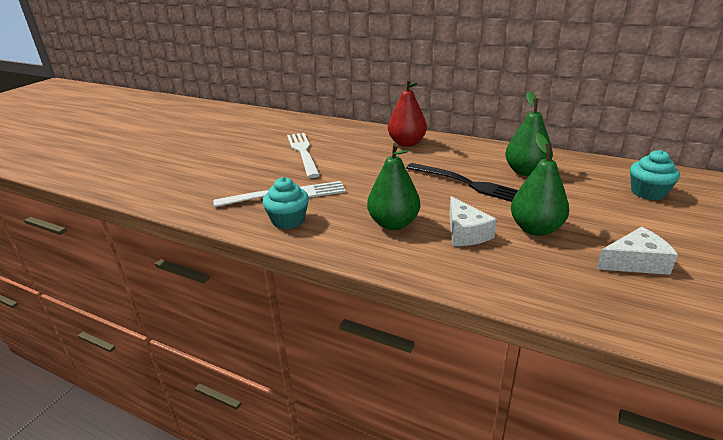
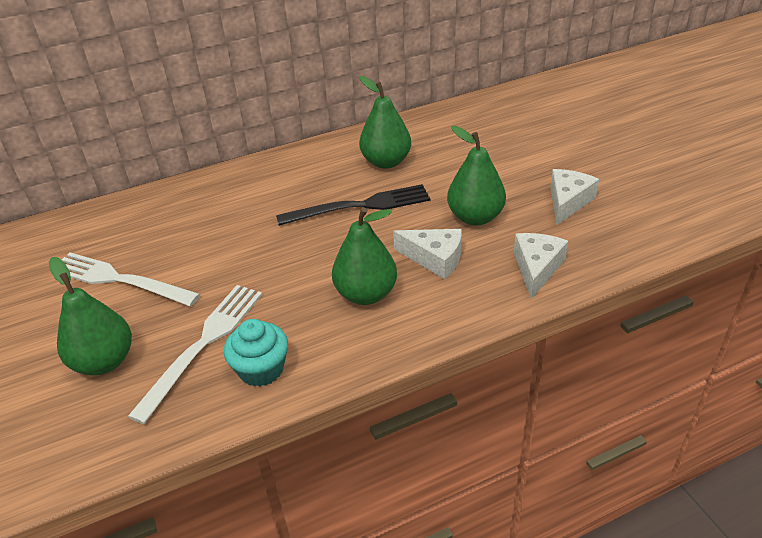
camera: 50 degrees left, 10 degrees up
(245, 177) = (104, 361): none -> green pear
(406, 143) = (224, 193): red pear -> none
(529, 282) = (536, 268): none -> white cheese
(648, 192) = (495, 130): turquoise cupcake -> none

